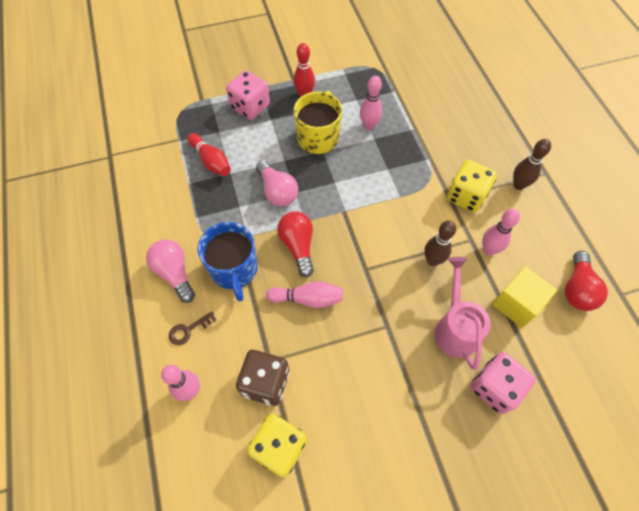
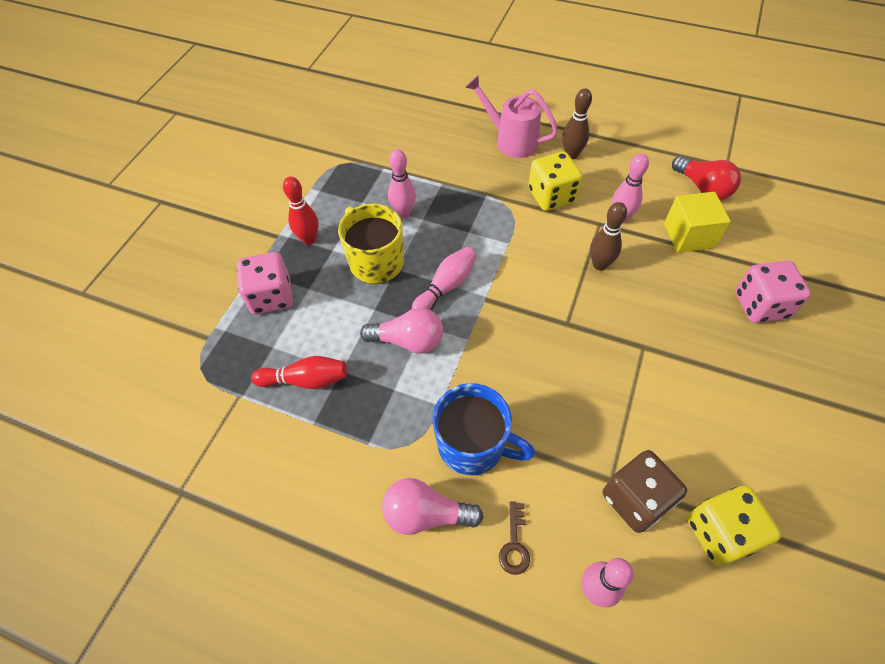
camera: 50 degrees left, 5 degrees down
(298, 246) = (493, 364): red light bulb -> none
(307, 299) = (563, 396): pink bowling pin -> pink bowling pin (446, 287)
(455, 327) = (682, 294): pink watering can -> pink watering can (511, 140)

